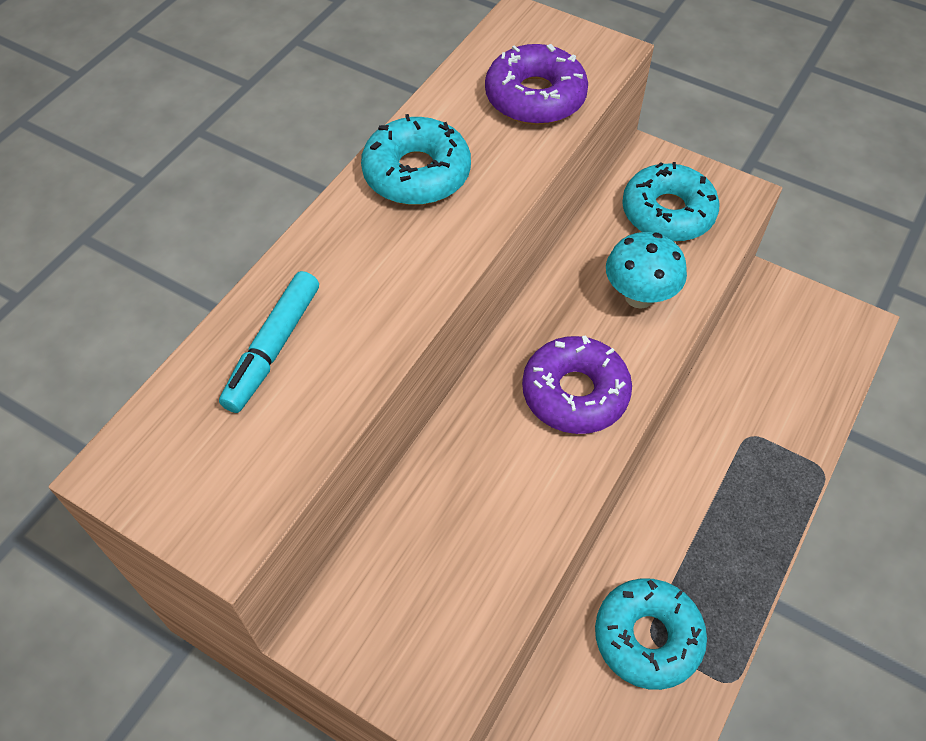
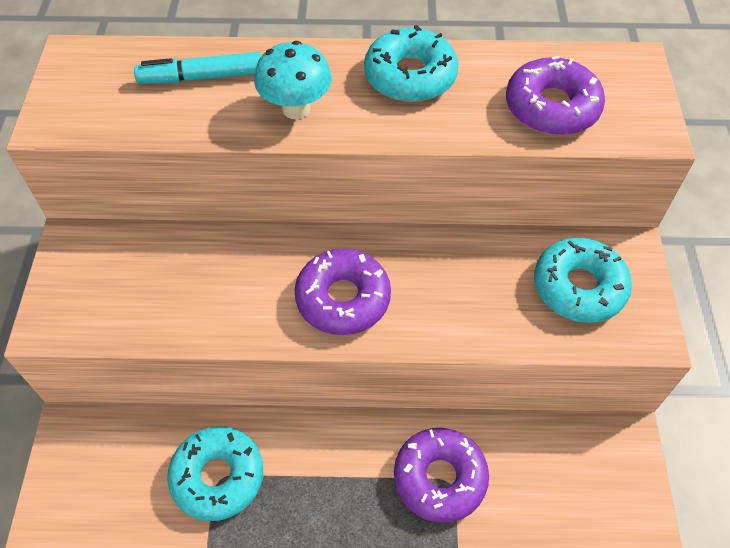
camera: 60 degrees right, 0 degrees up
(639, 296) = (470, 303): turquoise mushroom -> turquoise mushroom (296, 109)
(742, 441) = (439, 478): none -> purple donut

